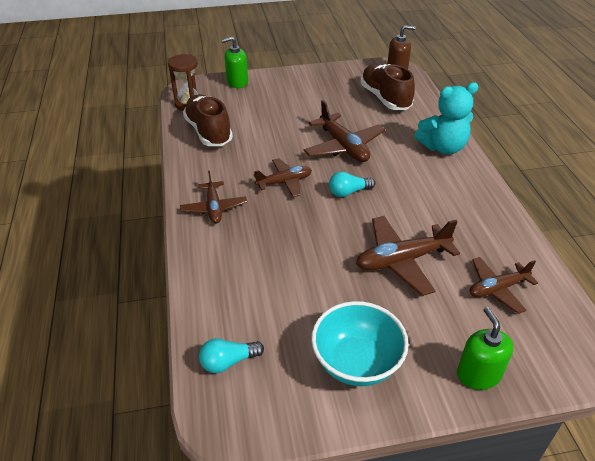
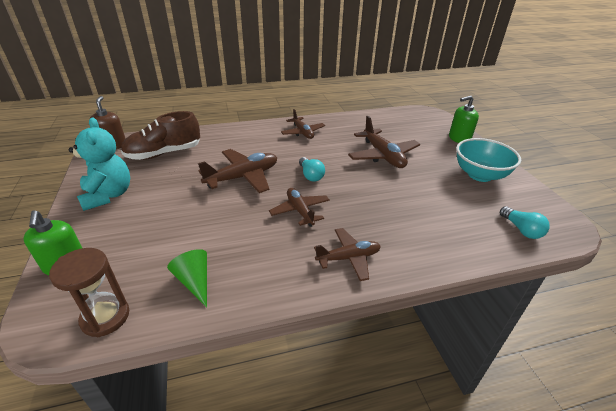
camera: 95 degrees left, 5 degrees down
(209, 132) = (194, 281): brown shoe -> green cone
(443, 147) = (249, 133): turquoise teddy bear -> turquoise teddy bear (108, 195)
(497, 289) = (393, 128): brown plane -> brown plane (302, 132)

